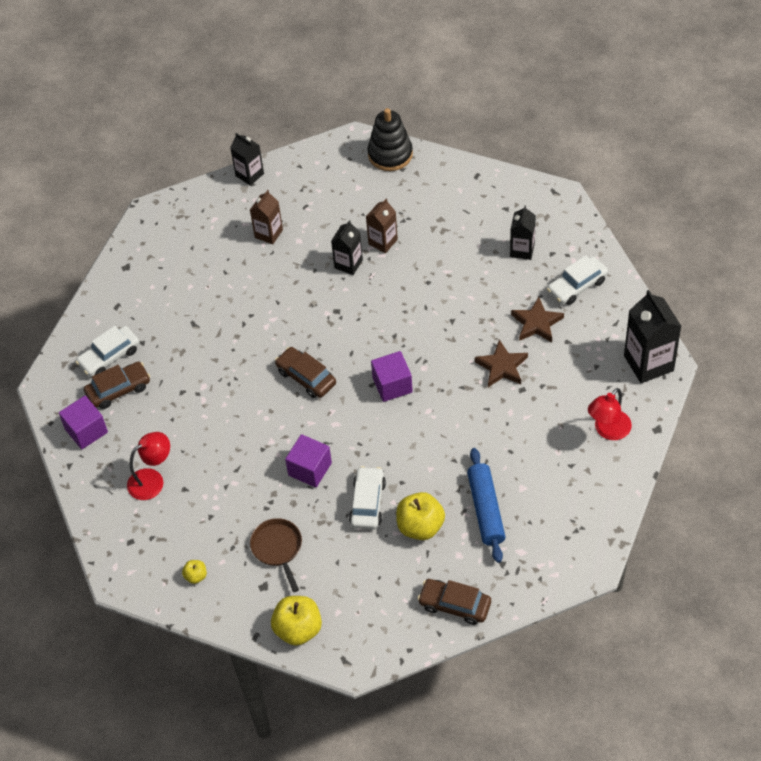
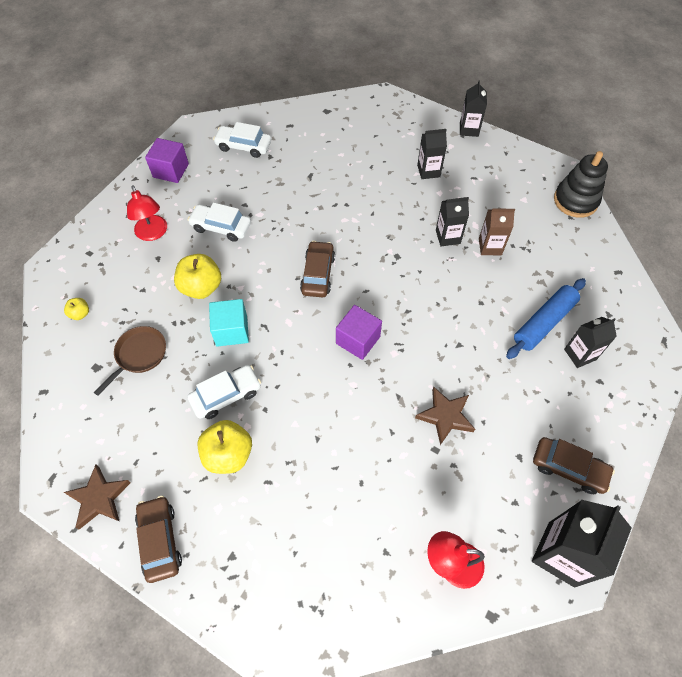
camera: 50 degrees right, 5 degrees up
(118, 390) = (219, 167): brown car -> brown car (568, 468)
(152, 480) = (153, 233): red lamp -> red lamp turned 45 degrees clockwise
(268, 233) = (428, 171): brown carton -> black carton
(298, 629) = (66, 420): yellow apple -> yellow apple (201, 287)
(310, 469) = (231, 331): purple cube -> turquoise cube
(486, 509) = (282, 501): blue rolling pin -> blue rolling pin (544, 322)
(537, 323) = (516, 416): brown star -> brown star (99, 498)
(577, 286) = (586, 425): white car -> white car (221, 227)

